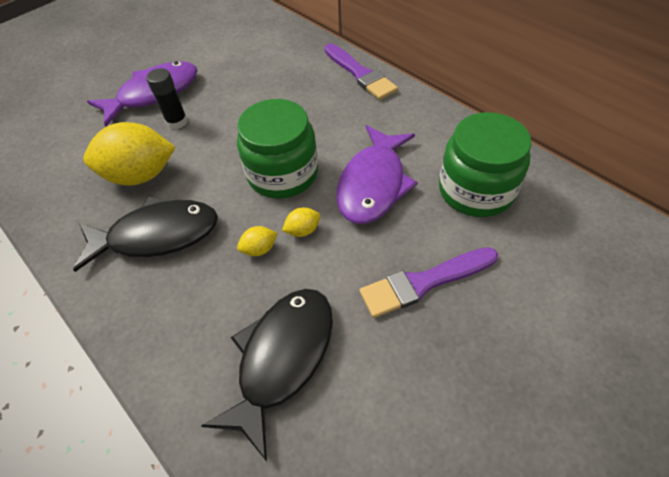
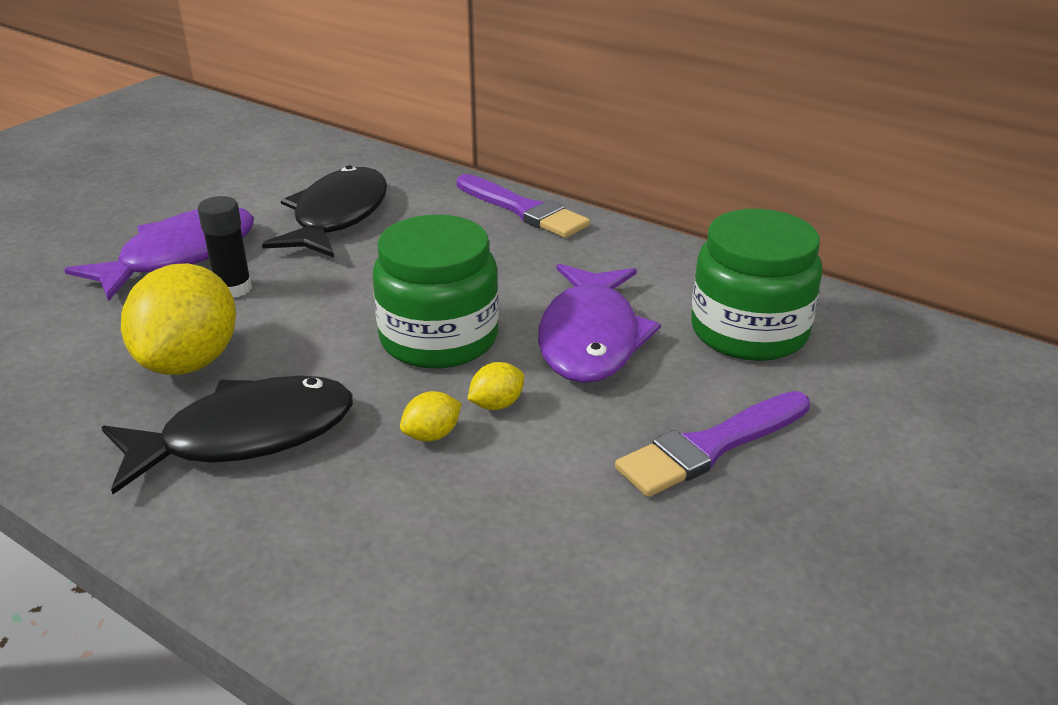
camera: 15 degrees left, 20 degrees down
(140, 175) = (190, 361): yellow lemon -> yellow lemon turned 60 degrees counterclockwise
(282, 358) = (517, 567): black fish -> black fish (337, 217)

